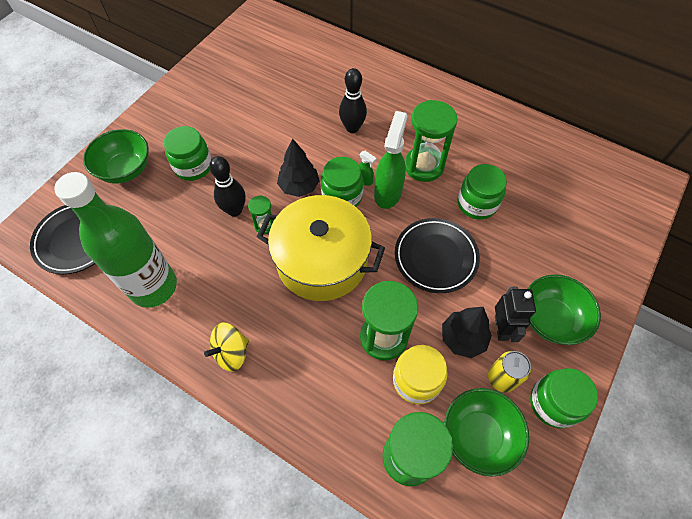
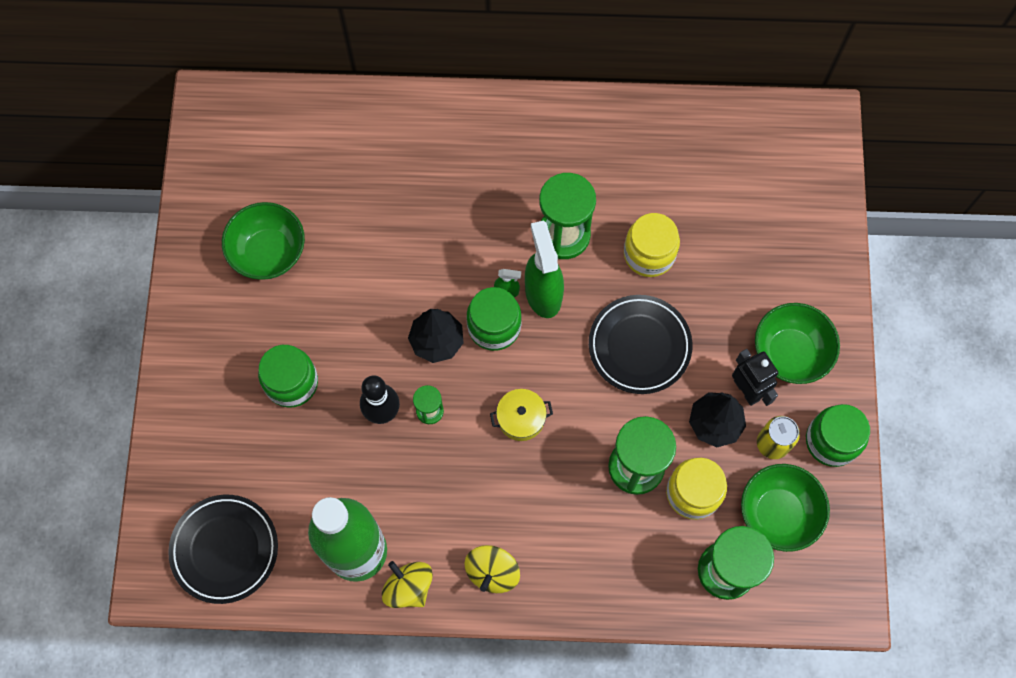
camera: 30 degrees left, 10 degrees up
(125, 169) = (211, 432): green bowl -> green bowl (268, 252)
(168, 329) = (408, 587): none -> yellow spinning top
(322, 261) = (521, 418): yellow pot -> yellow pot, size x0.41
(352, 128) = (449, 226): black bowling pin -> none
(477, 204) = (649, 254): green jar -> yellow jar

